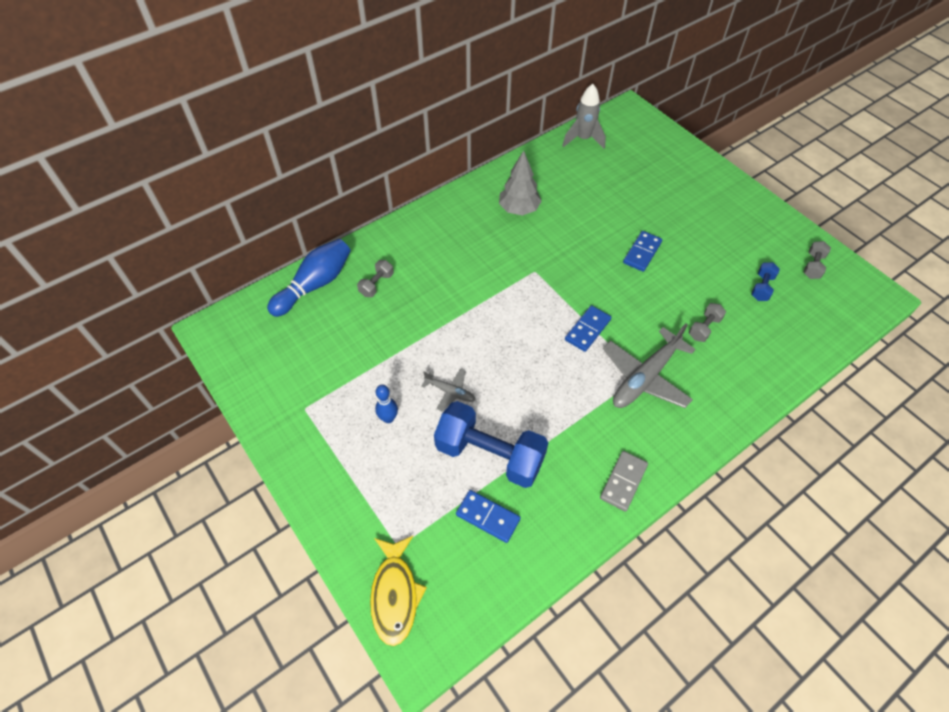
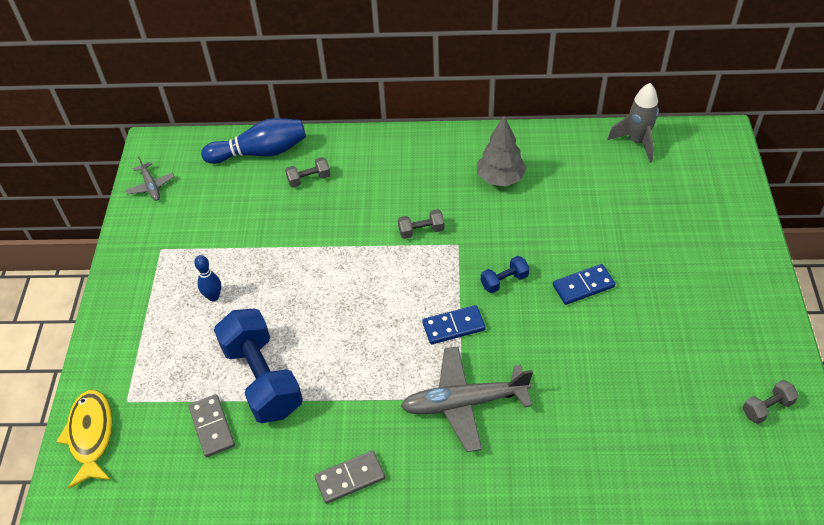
camera: 40 degrees right, 5 degrees down
(395, 594) = (91, 435): yellow fish -> yellow fish turned 135 degrees clockwise
(450, 392) = (281, 306): grey plane -> grey plane (151, 186)
(487, 517) = (212, 427): blue domino -> grey domino
(704, 328) = (572, 395): grey dumbbell -> grey dumbbell (421, 231)
(761, 287) = (680, 394): blue dumbbell -> blue dumbbell (504, 281)

